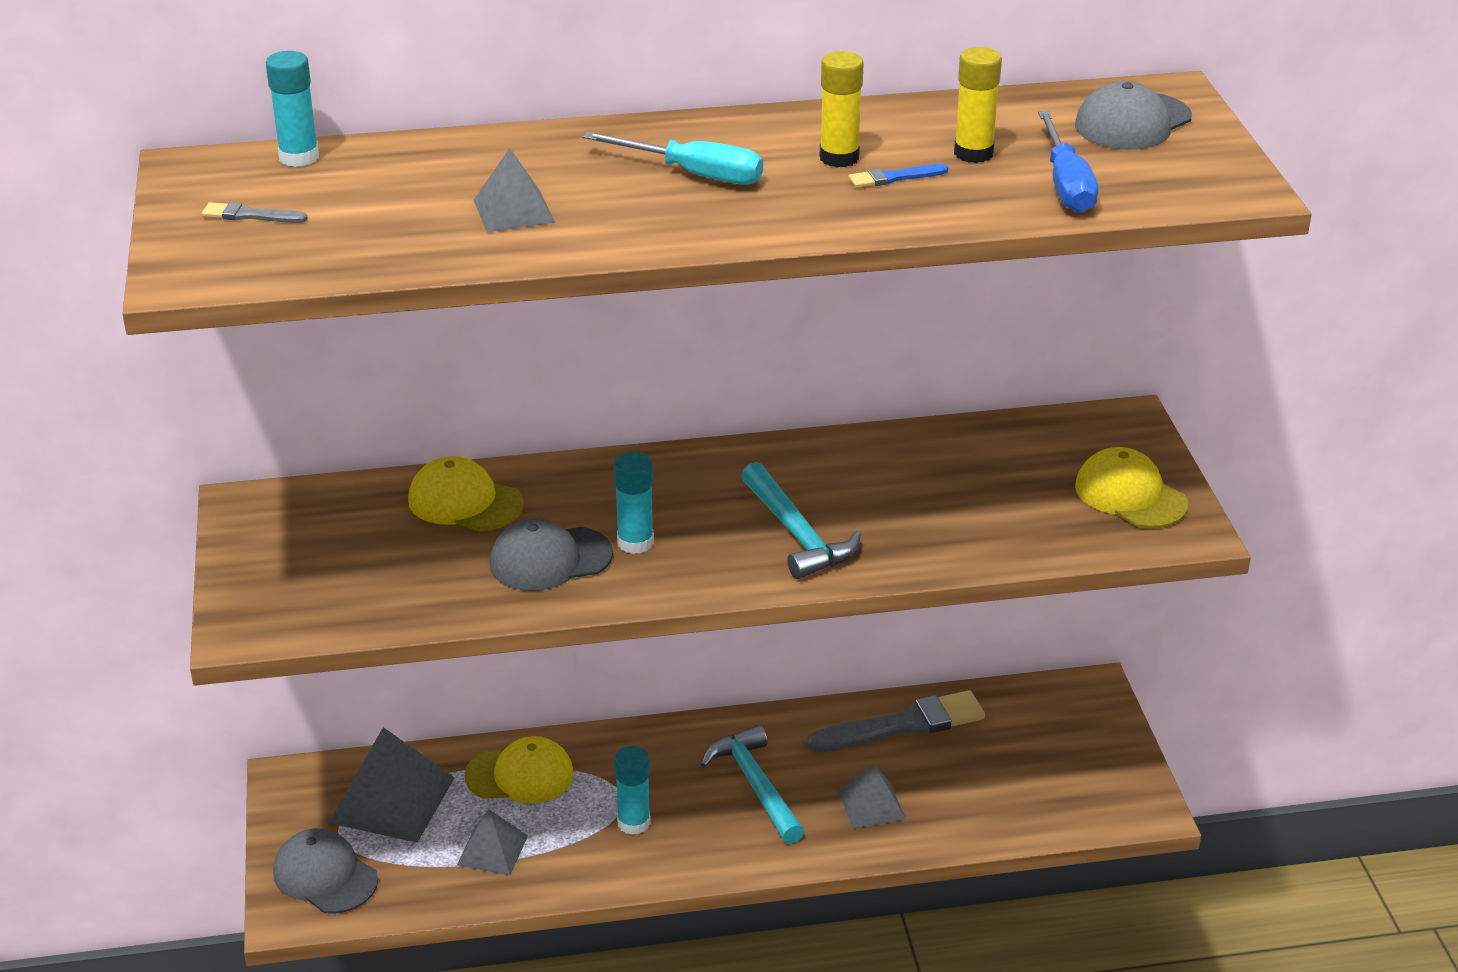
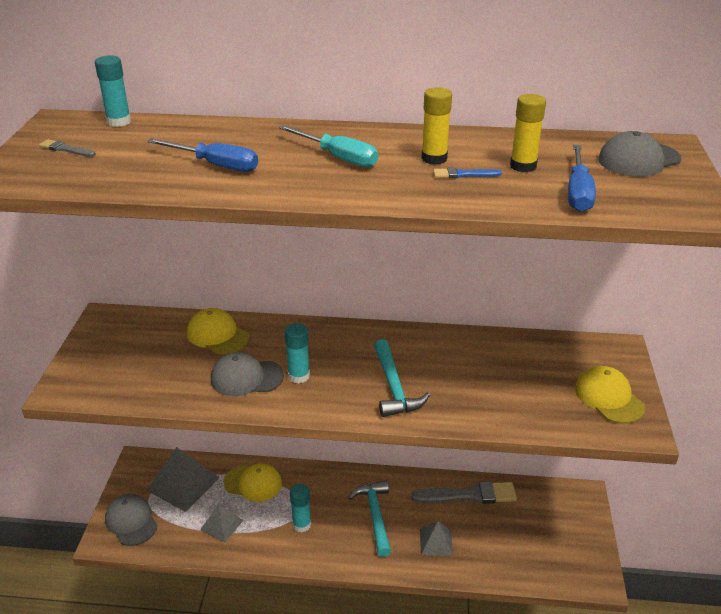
camera: 15 degrees right, 0 degrees up
(513, 211) = (216, 165): grey pyramid -> blue screwdriver

